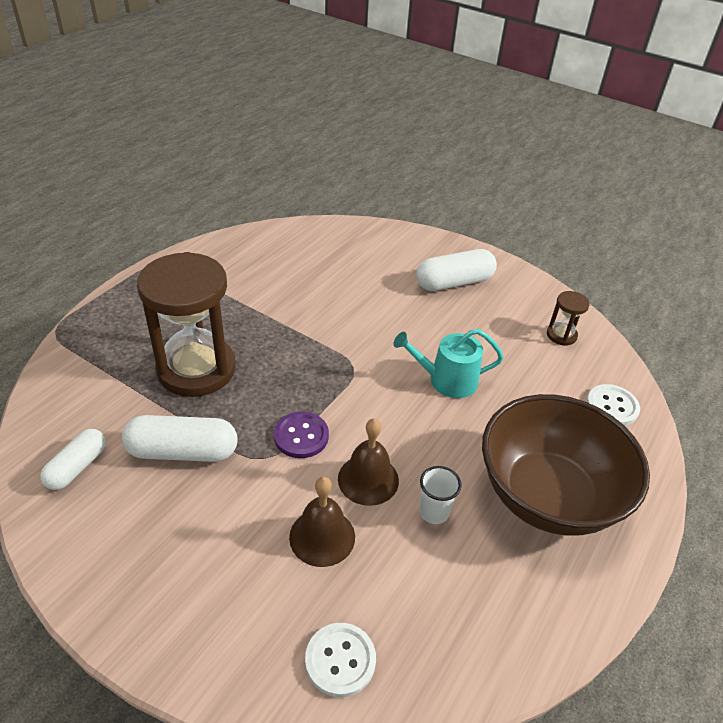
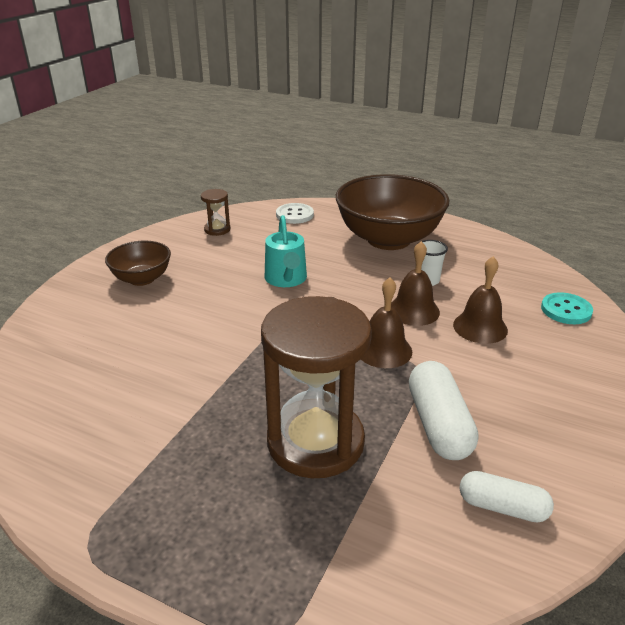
camera: 95 degrees left, 10 degrees down
(301, 436) = (384, 350): purple button -> brown bell
(340, 660) = (566, 310): white button -> turquoise button
(454, 282) = (142, 279): white capsule -> brown bowl

